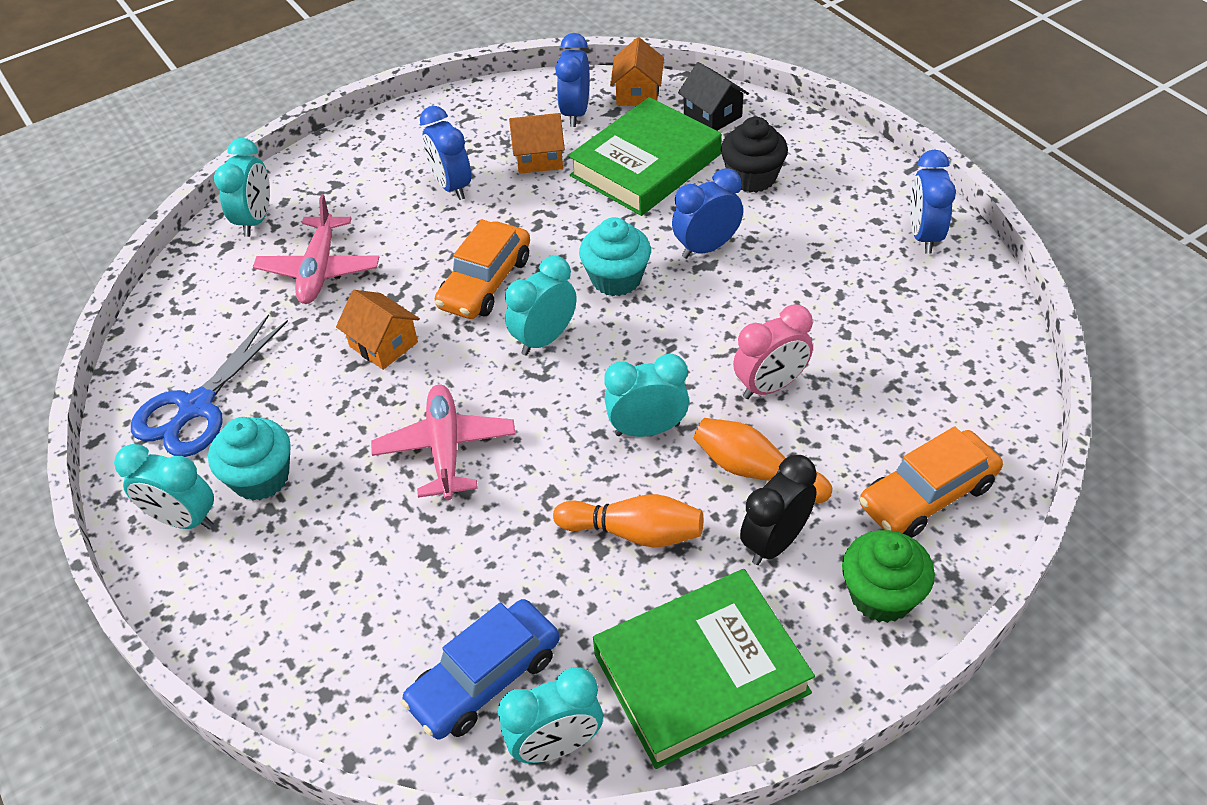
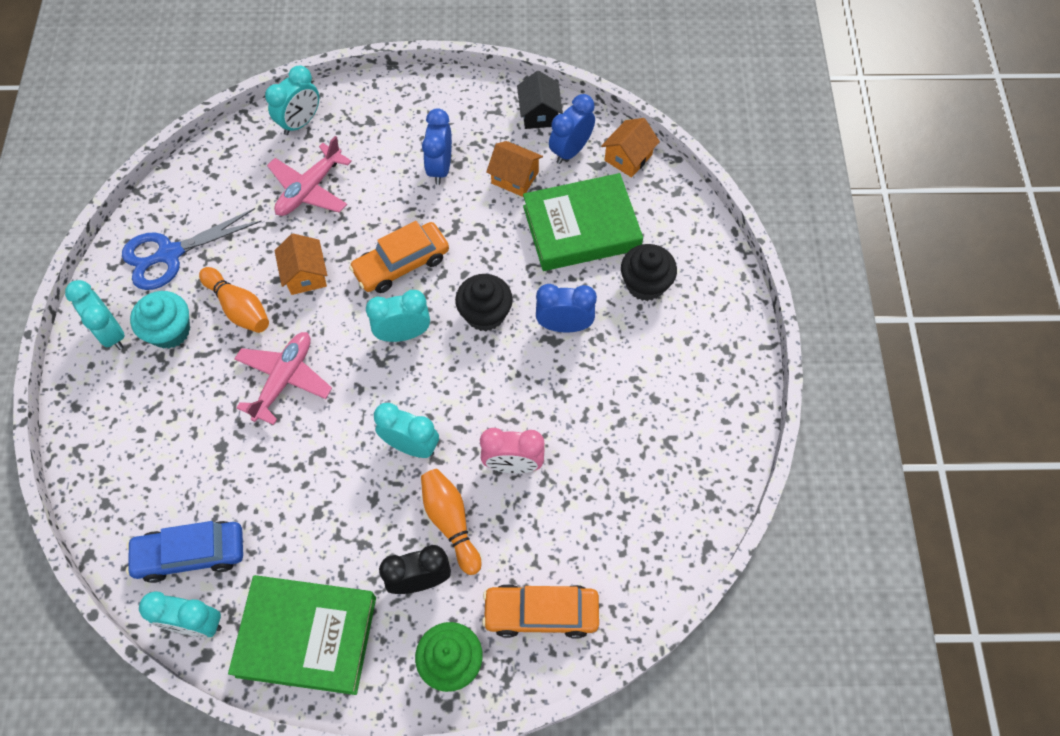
camera: 30 degrees right, 15 degrees up
(616, 279) = (485, 314): turquoise cupcake -> black cupcake
(634, 532) = (345, 515): orange bowling pin -> orange bowling pin (239, 308)
(712, 115) = (664, 210): black house -> black house (539, 114)
(924, 236) = (722, 411): blue clock -> none

